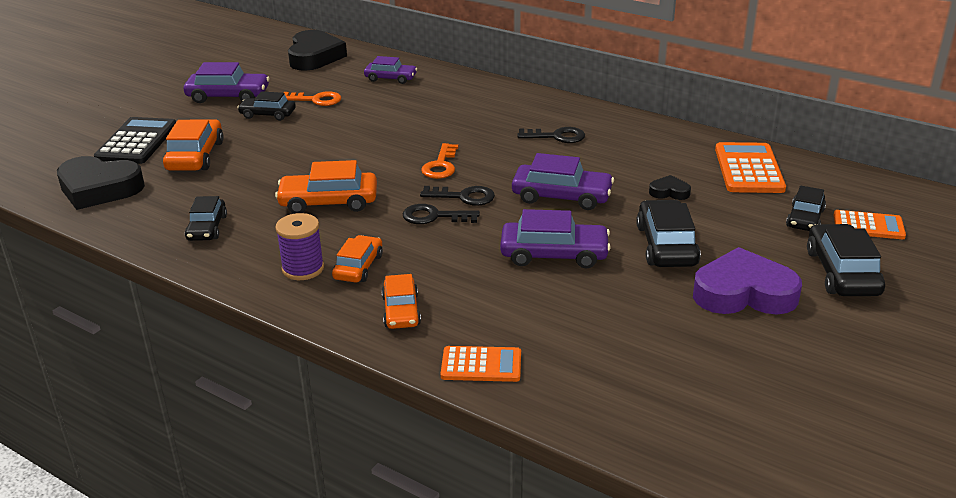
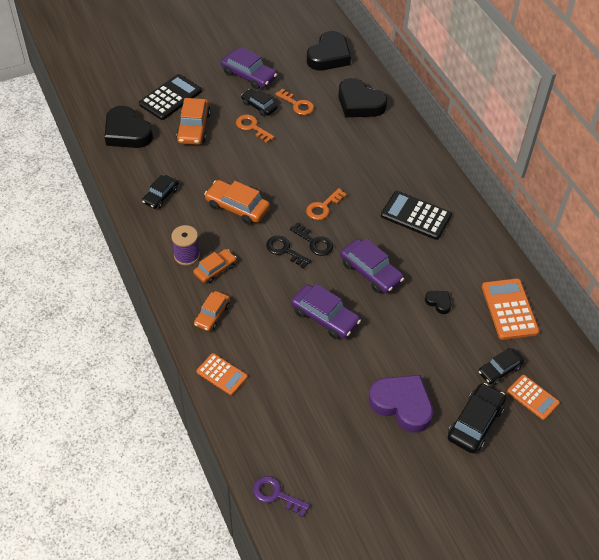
camera: 30 degrees right, 20 degrees up
(195, 156) = (193, 127): orange car -> orange car turned 150 degrees clockwise
(276, 133) = (252, 127): none -> orange key
(390, 78) = (359, 103): purple car -> black heart
(557, 136) = (416, 216): black key -> black calculator
(666, 245) = (394, 345): black car -> none
(705, 459) = (276, 495): none -> purple key
(749, 169) = (509, 309): orange calculator -> orange calculator turned 45 degrees counterclockwise

